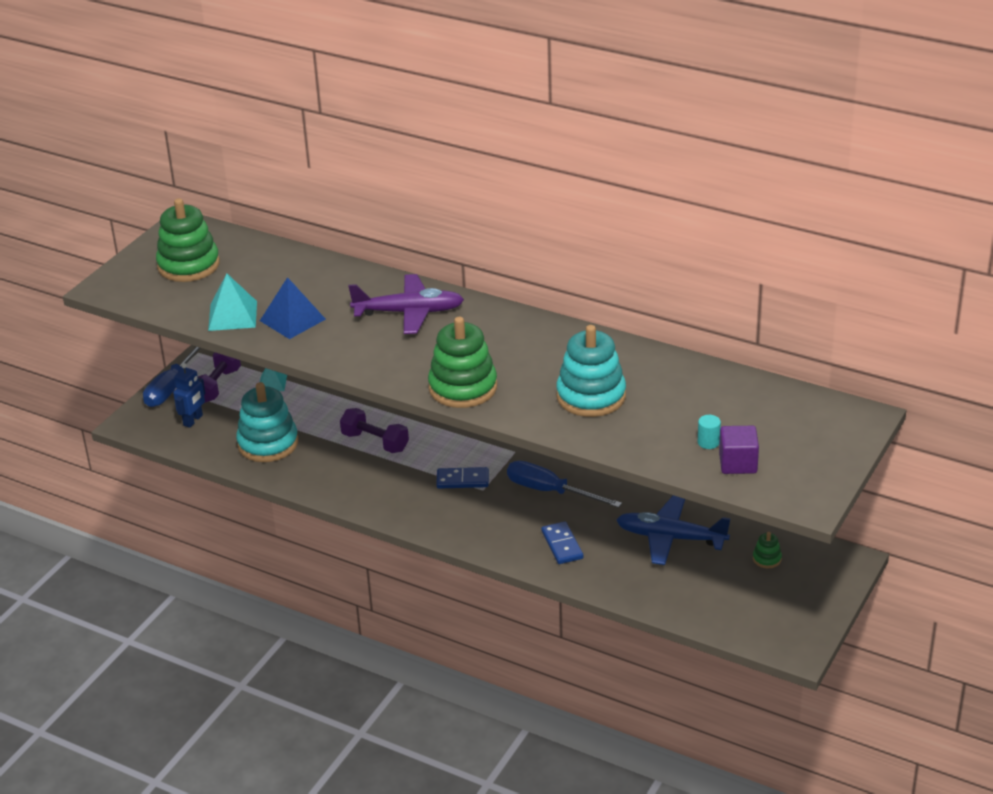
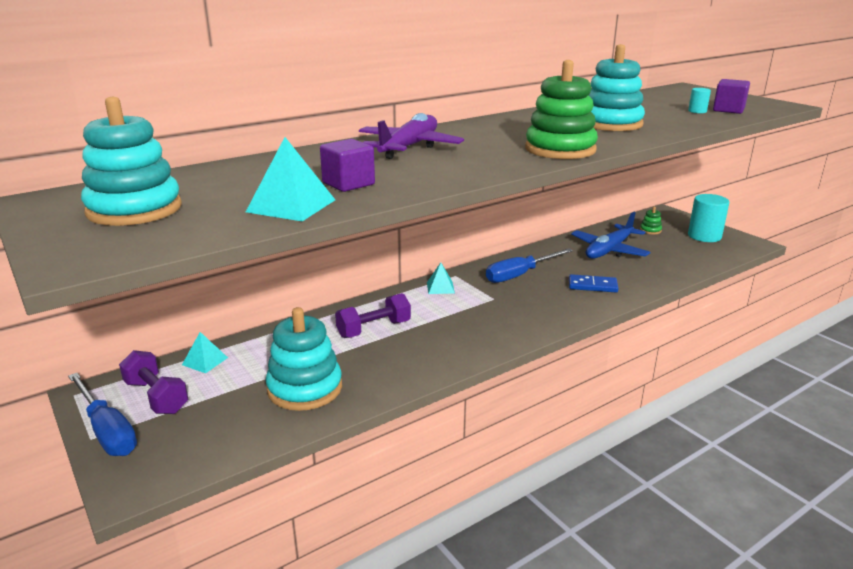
camera: 65 degrees left, 10 degrees down
(188, 265) = (134, 209): green stacking toy -> turquoise stacking toy
(193, 420) = (196, 430): blue robot -> none
(292, 320) = (348, 184): blue pyramid -> purple cube
(462, 480) = (472, 303): blue domino -> none
(481, 451) = (440, 287): none -> turquoise pyramid
(787, 606) = (704, 236): none -> turquoise cylinder

